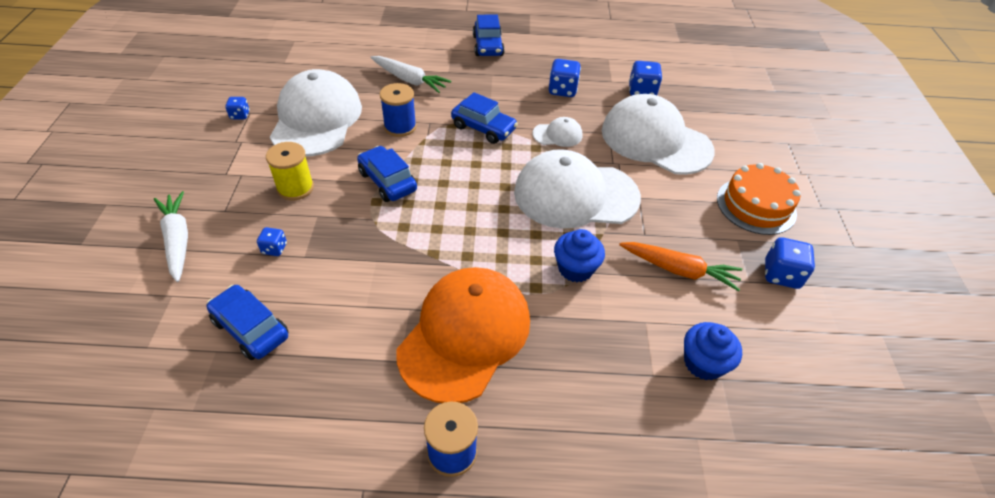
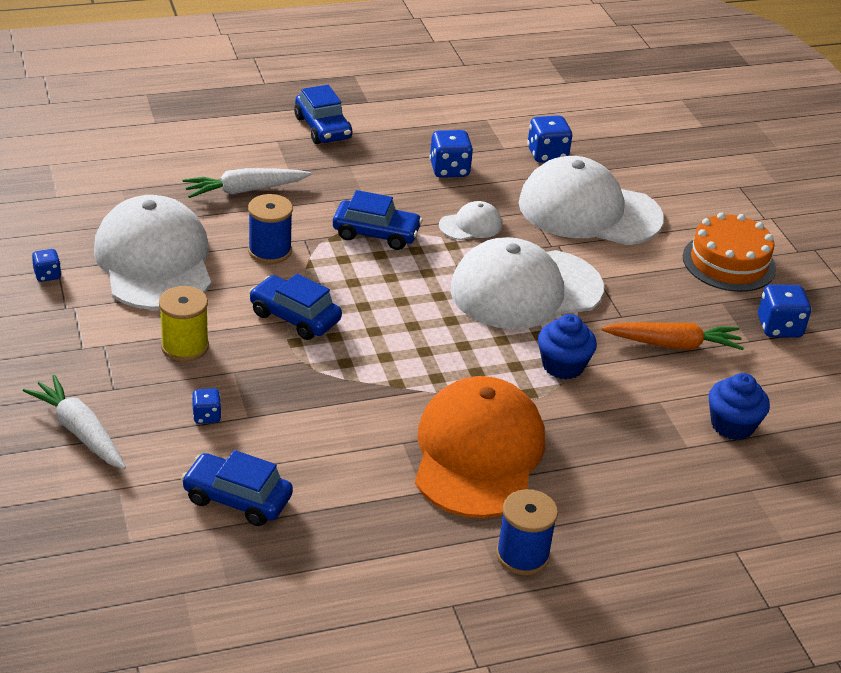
camera: 20 degrees left, 10 degrees down
(409, 80) = (245, 190): white carrot -> white carrot turned 150 degrees clockwise

